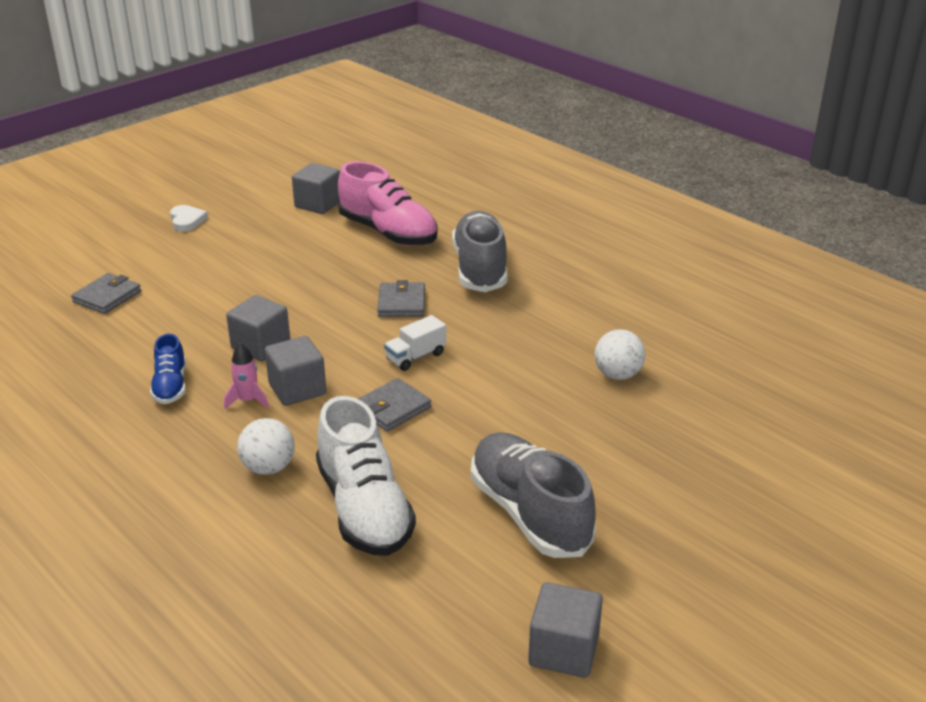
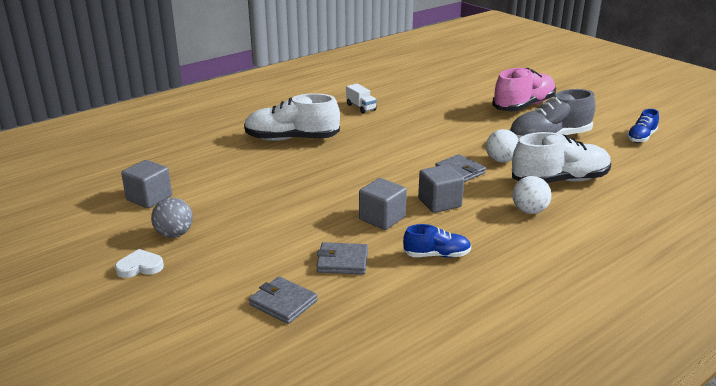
camera: 85 degrees left, 5 degrees down
(242, 228) = (174, 234): none -> grey ball
(248, 400) = (454, 221): pink rocket -> none
(388, 233) = (221, 169): pink shoe -> pink shoe (523, 106)
(401, 303) = (331, 166): grey wallet -> grey wallet (342, 261)
(415, 357) = (401, 163): white truck -> white truck (361, 107)
(480, 269) = (291, 139): grey shoe -> white shoe
(563, 650) = (641, 137): grey cube -> blue shoe
(618, 375) = (423, 111): white ball -> white ball (501, 160)

